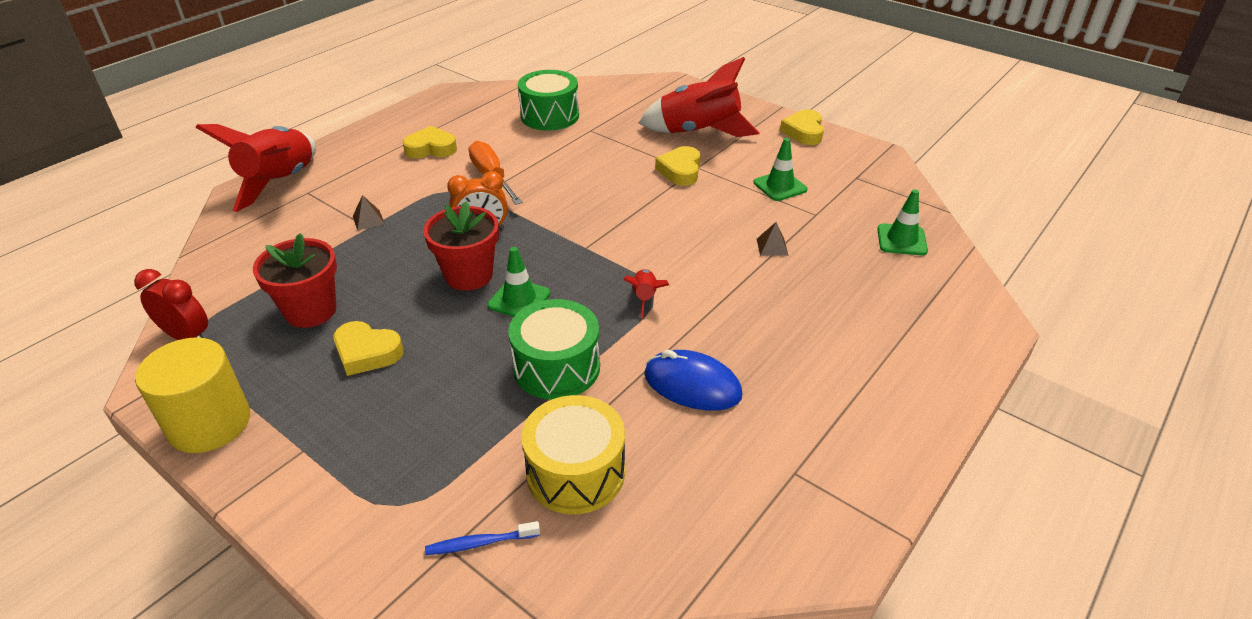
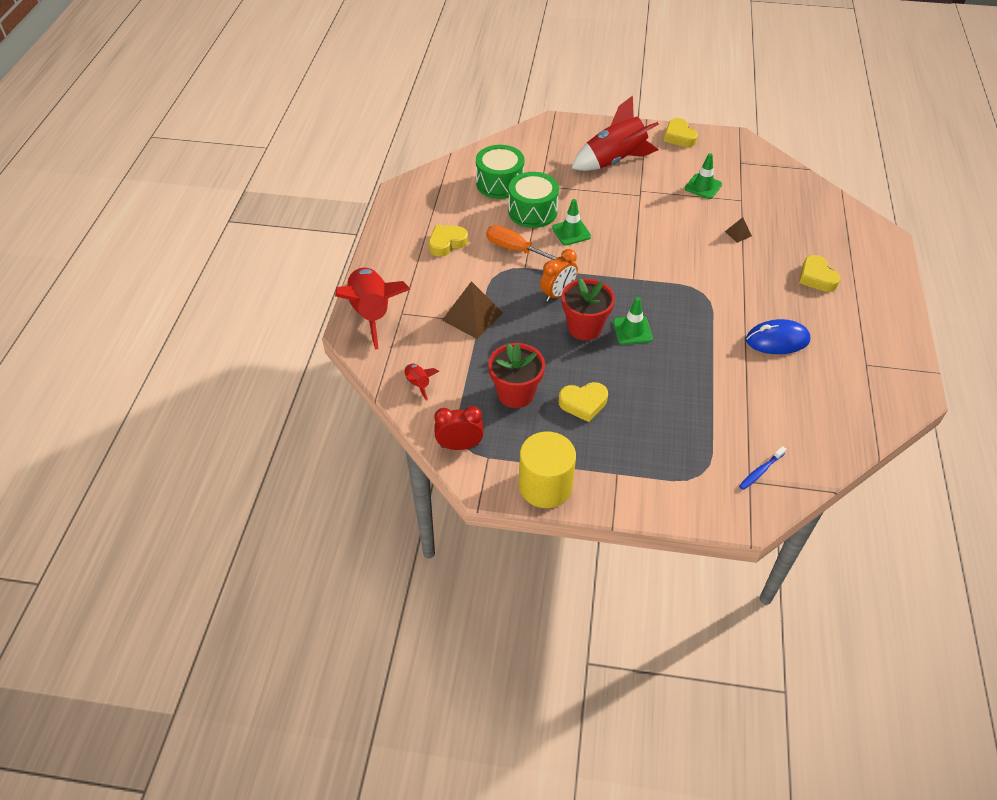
camera: 30 degrees left, 10 degrees up
(368, 220) = (472, 316): brown pyramid -> brown pyramid, size x2.09
(556, 367) = (698, 362): green drum -> green drum (532, 211)
(575, 472) = (768, 414): yellow drum -> none
(644, 298) = (701, 298): red rocket -> red rocket (418, 384)
(680, 171) = (633, 197): yellow heart -> yellow heart (816, 277)
(901, 240) = (802, 200): green traffic cone -> green traffic cone (571, 232)

